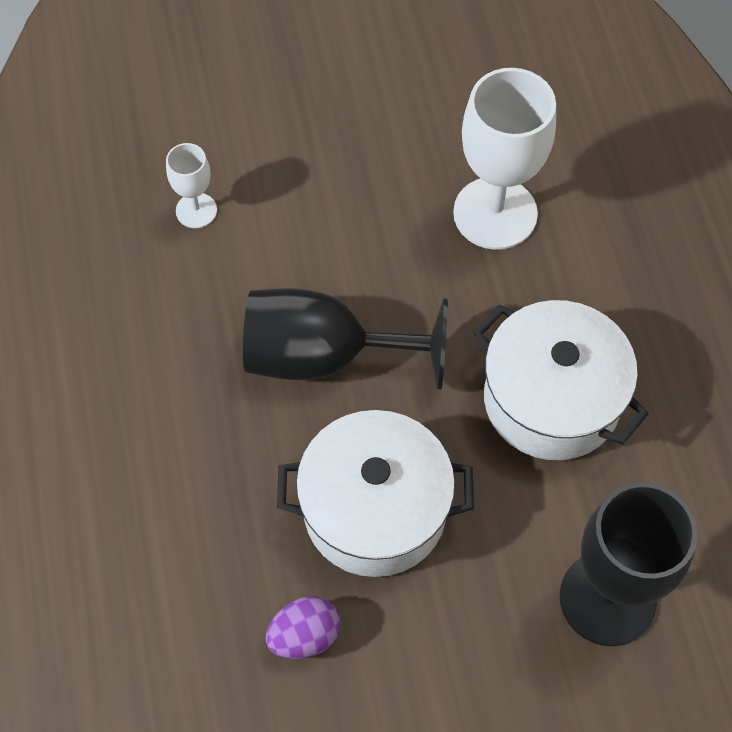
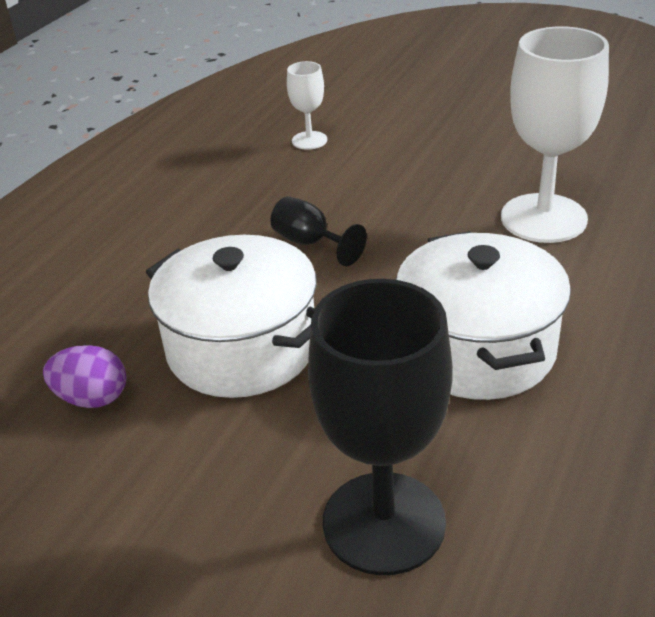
camera: 40 degrees right, 25 degrees down
(324, 356) = (310, 243): black goblet -> black goblet, size x0.49

